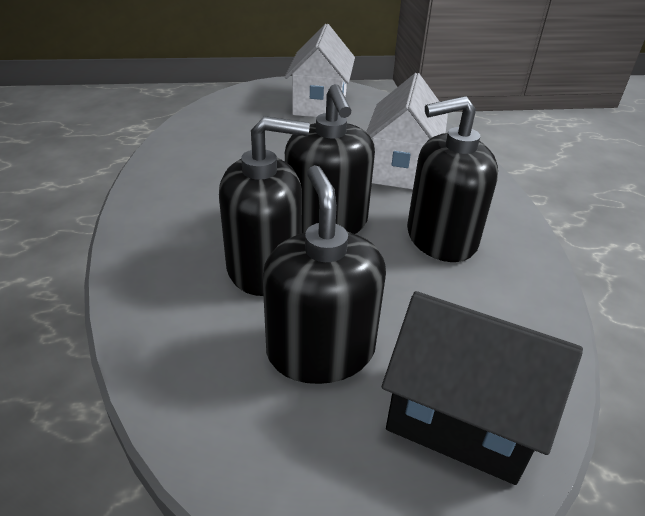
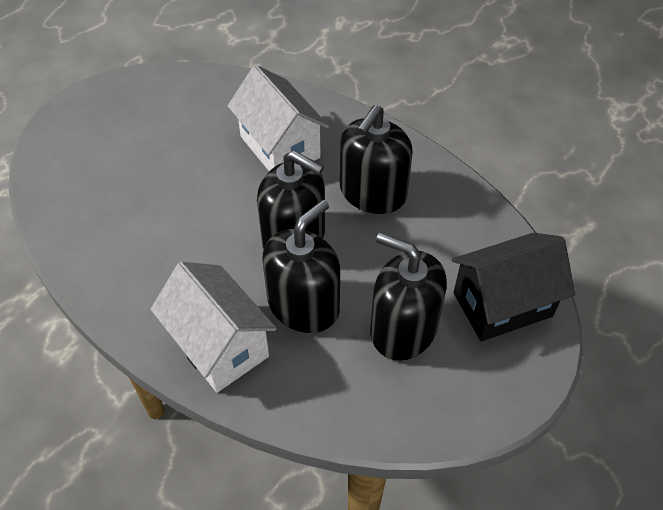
camera: 45 degrees left, 15 degrees up
(320, 104) = (131, 118): white house -> white house (219, 345)

